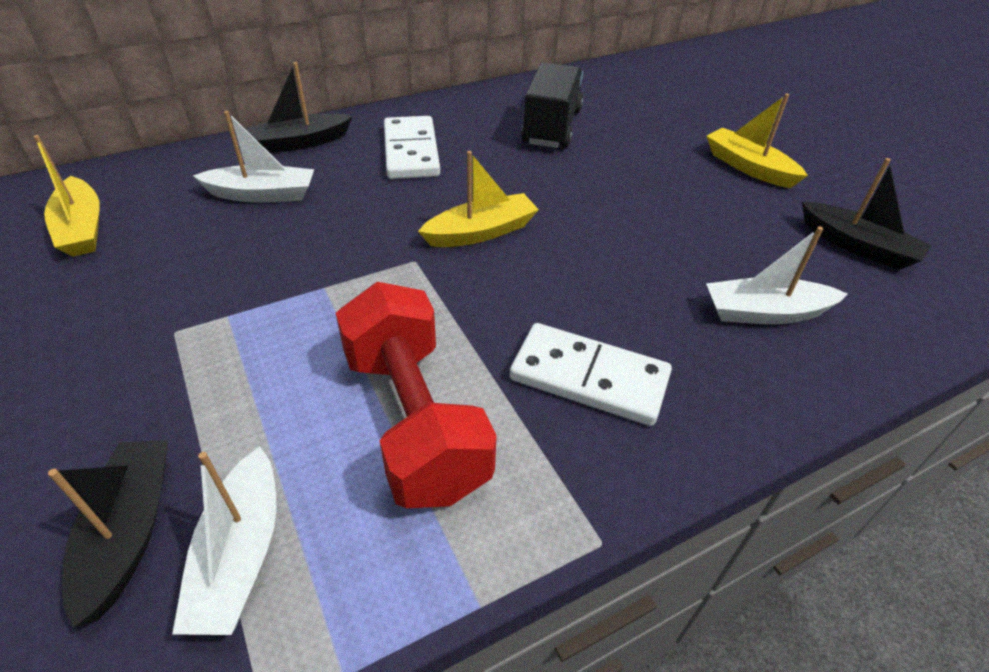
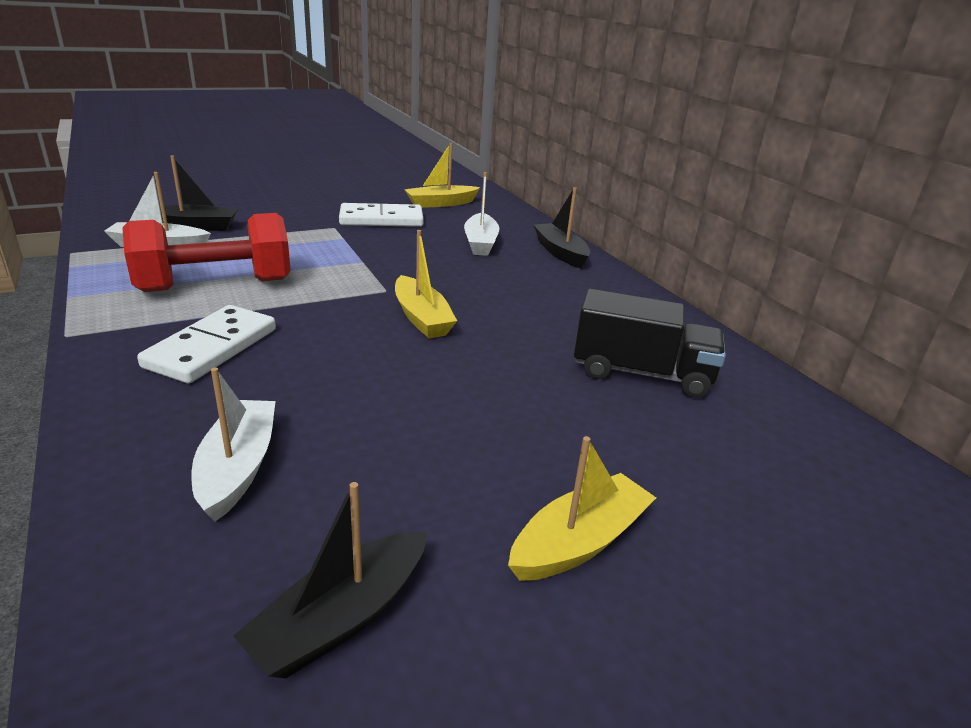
camera: 90 degrees right, 15 degrees down
(411, 151) = (558, 294): white domino -> white domino (381, 219)

